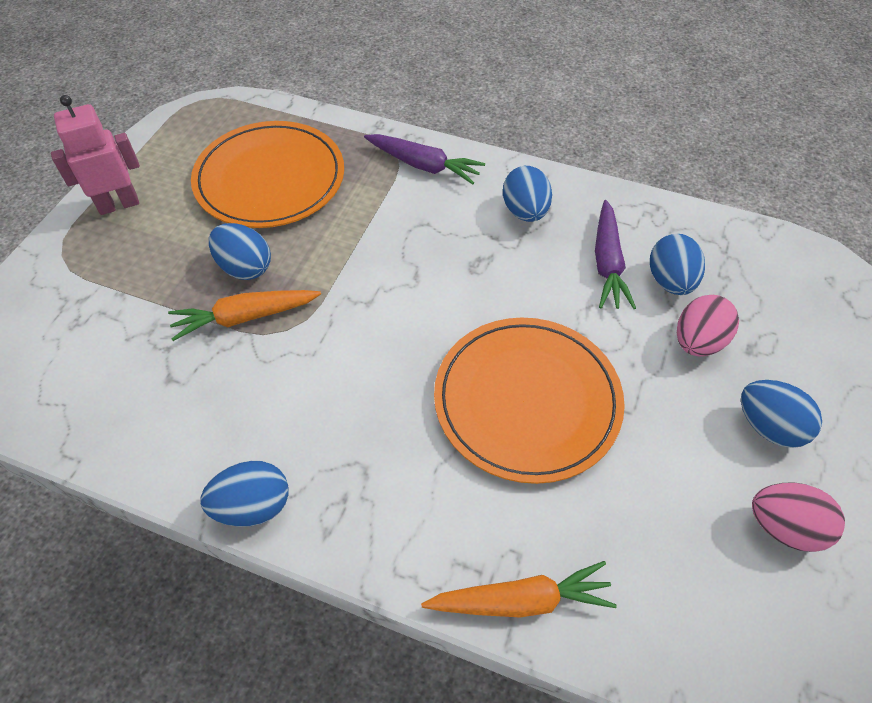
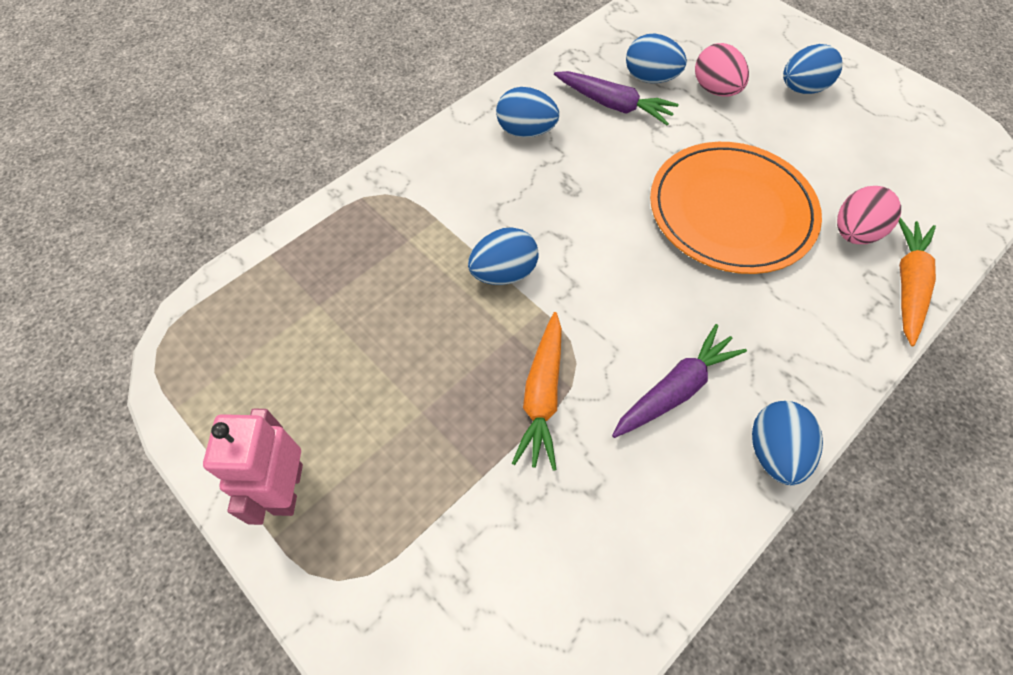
camera: 65 degrees left, 5 degrees up
(245, 267) = (471, 376): blue egg -> blue egg (504, 273)
(270, 179) = (350, 314): orange plate -> none
(424, 165) = (420, 179): purple carrot -> purple carrot (675, 389)
(784, 527) = (882, 118): pink egg -> pink egg (854, 232)

